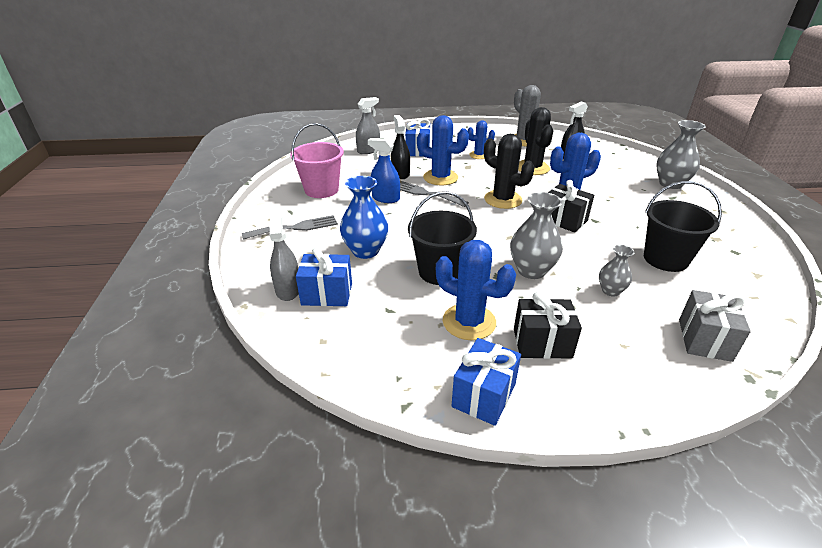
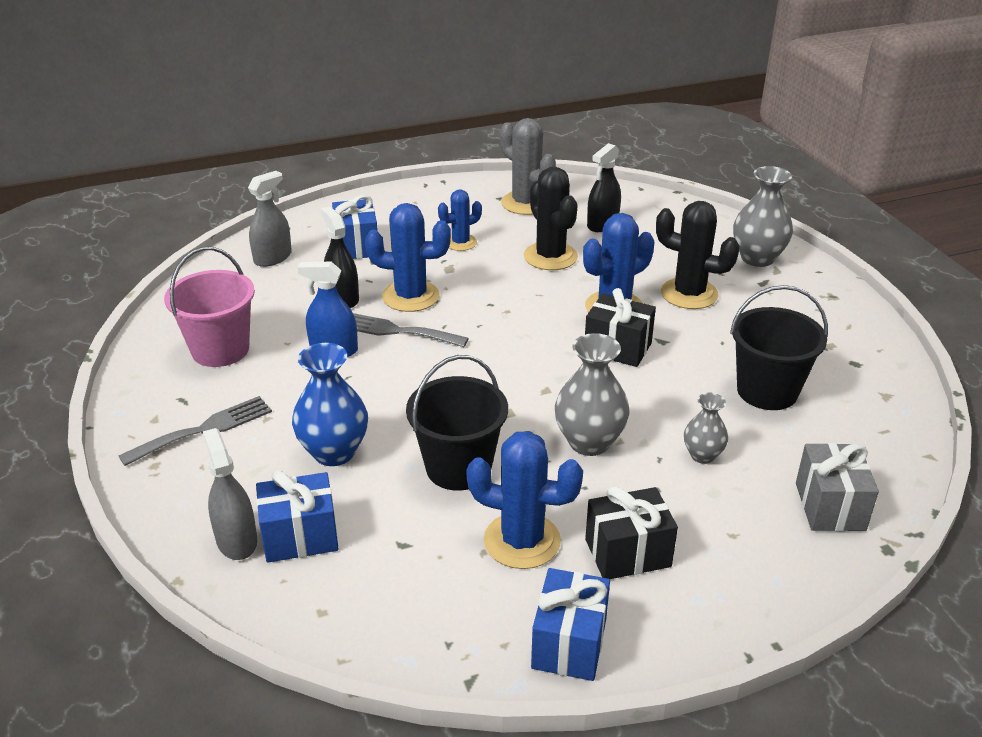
camera: 15 degrees left, 0 degrees up
(503, 200) = (519, 324): black cactus -> black cactus (689, 294)

